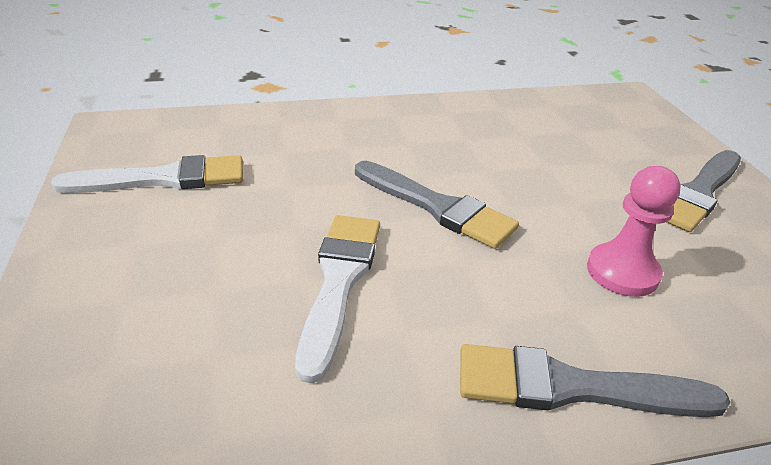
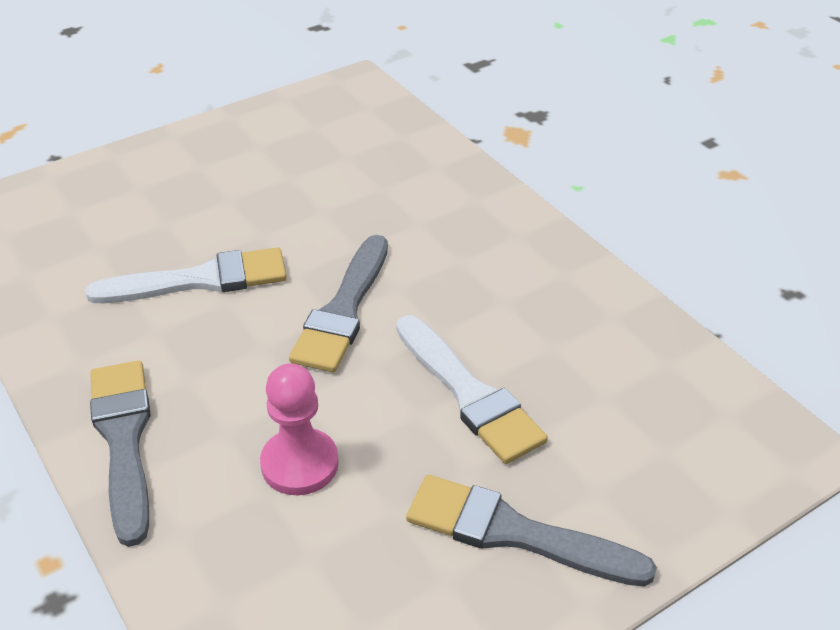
camera: 70 degrees right, 5 degrees up
(164, 179) = (292, 144): white brush -> white brush (469, 394)

